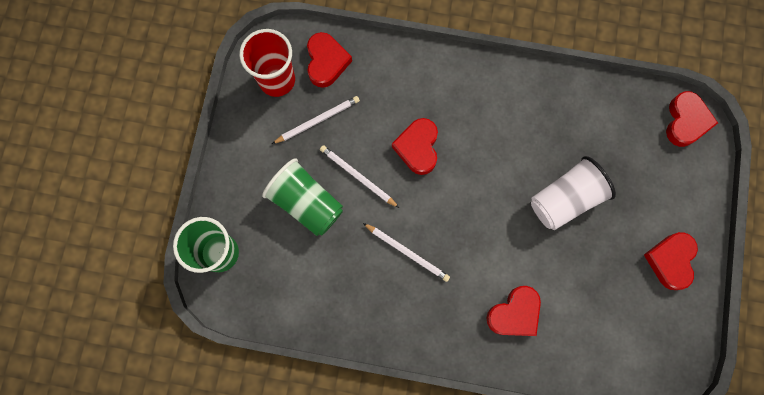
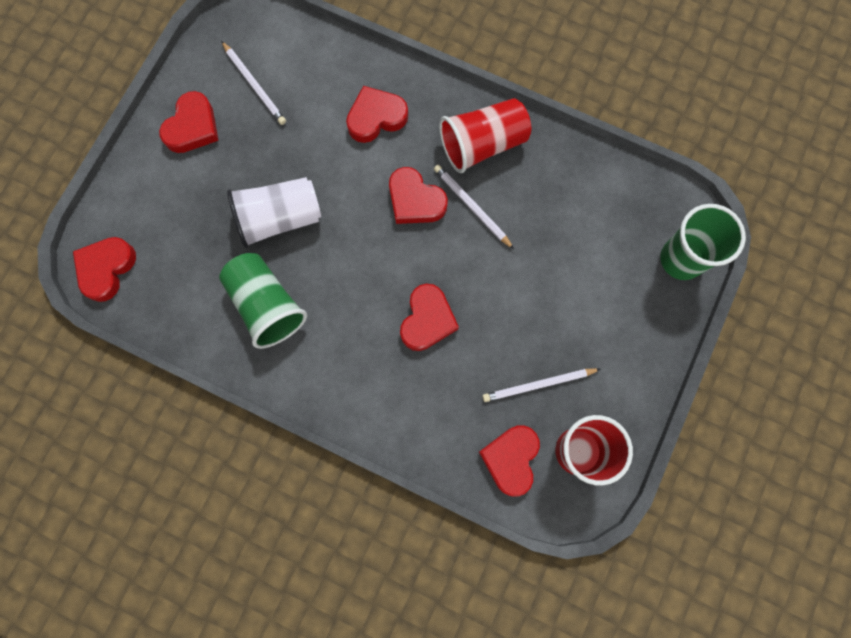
camera: 165 degrees left, 0 degrees up
(306, 203) = (572, 289): green cup -> green cup (266, 305)
(358, 176) = (506, 304): white pencil -> white pencil (254, 85)
(413, 313) = (482, 144): none -> red cup
(457, 245) = (415, 200): none -> red heart

